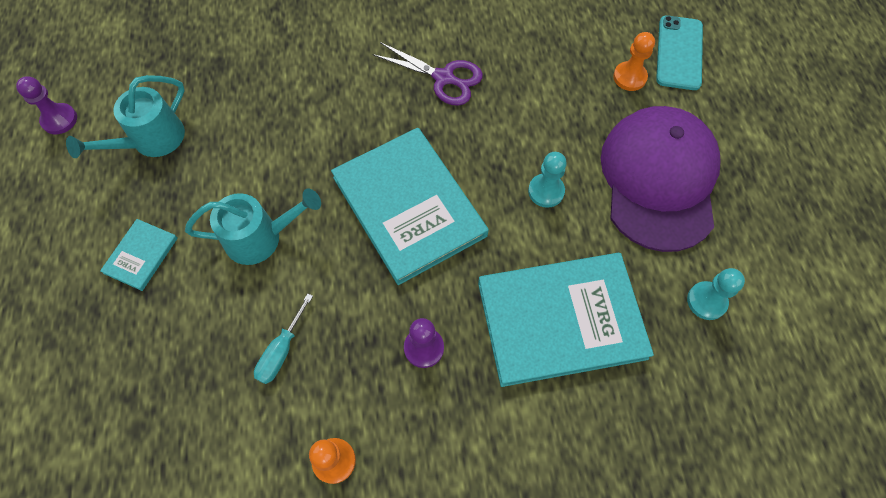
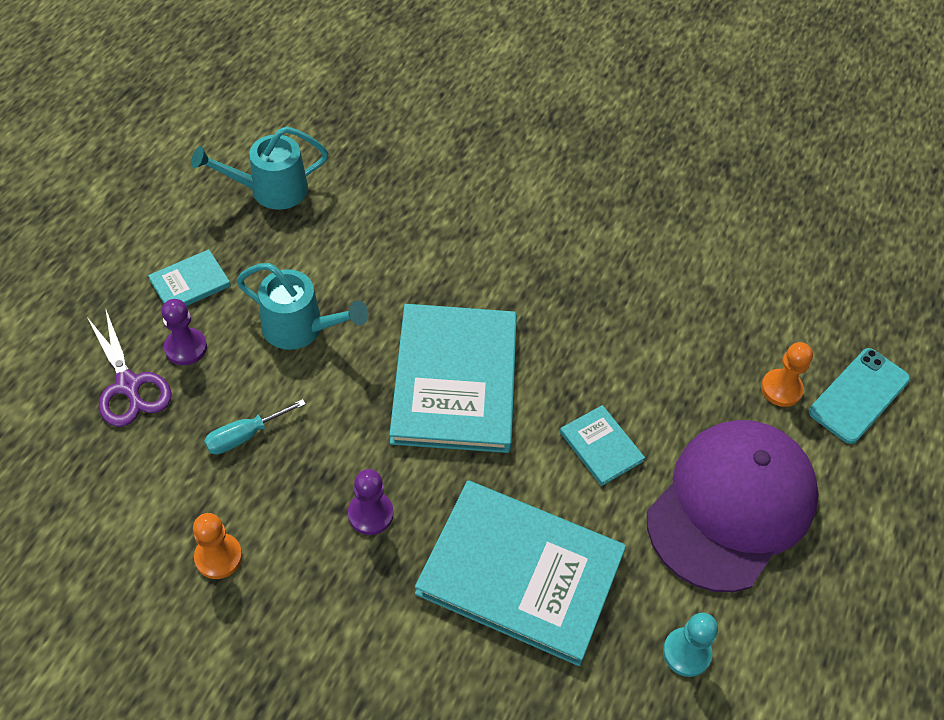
camera: 30 degrees right, 10 degrees down
(59, 120) = (208, 130): purple pawn -> purple pawn (186, 348)
(444, 78) = (582, 282): purple scissors -> purple scissors (129, 385)
(546, 191) = (601, 446): turquoise pawn -> turquoise book

